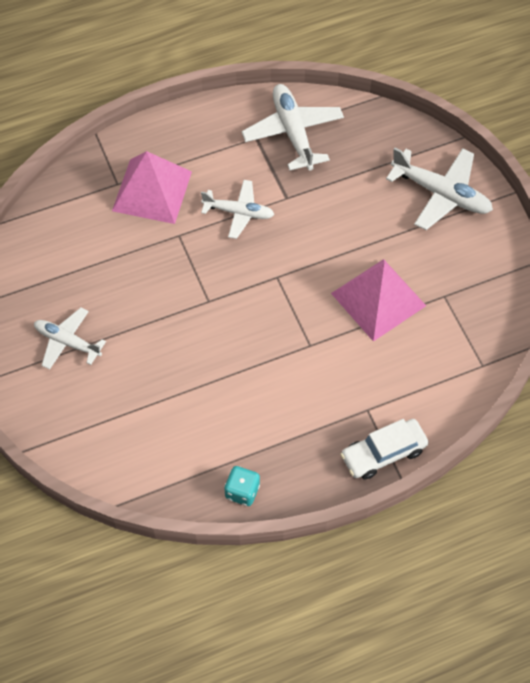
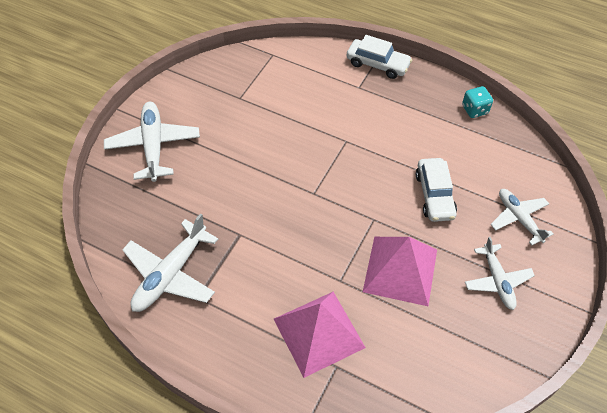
camera: 130 degrees left, 5 degrees down
(185, 367) = (434, 195): none -> white car
(239, 212) = (282, 255): white plane -> white plane (518, 218)
(378, 299) = (275, 128): pink pyramid -> pink pyramid (400, 270)

